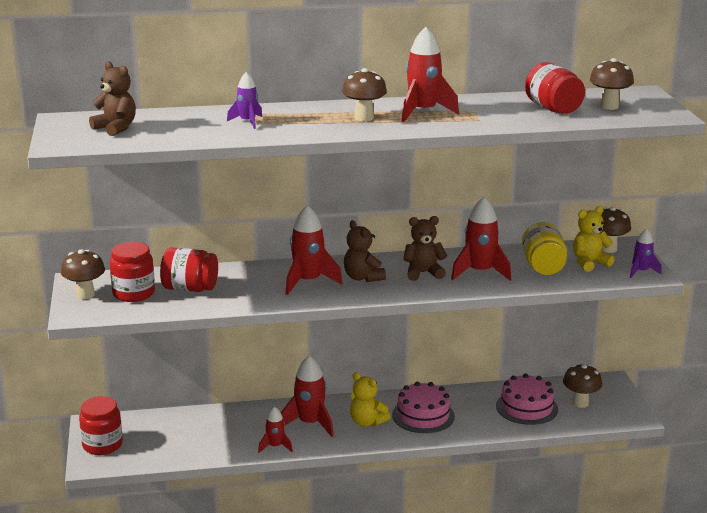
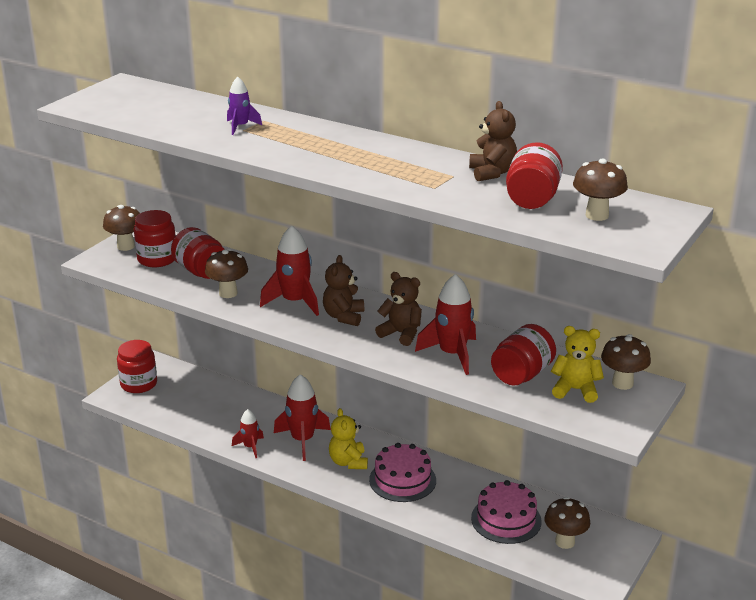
camera: 40 degrees right, 5 degrees up
(116, 128) = (139, 102): brown teddy bear -> brown teddy bear (492, 173)
(364, 118) = (339, 152): brown mushroom -> brown mushroom (228, 293)
(423, 112) = (401, 163): red rocket -> none
(543, 267) = (522, 374): yellow jar -> red jar
(641, 271) = (614, 422): purple rocket -> none

